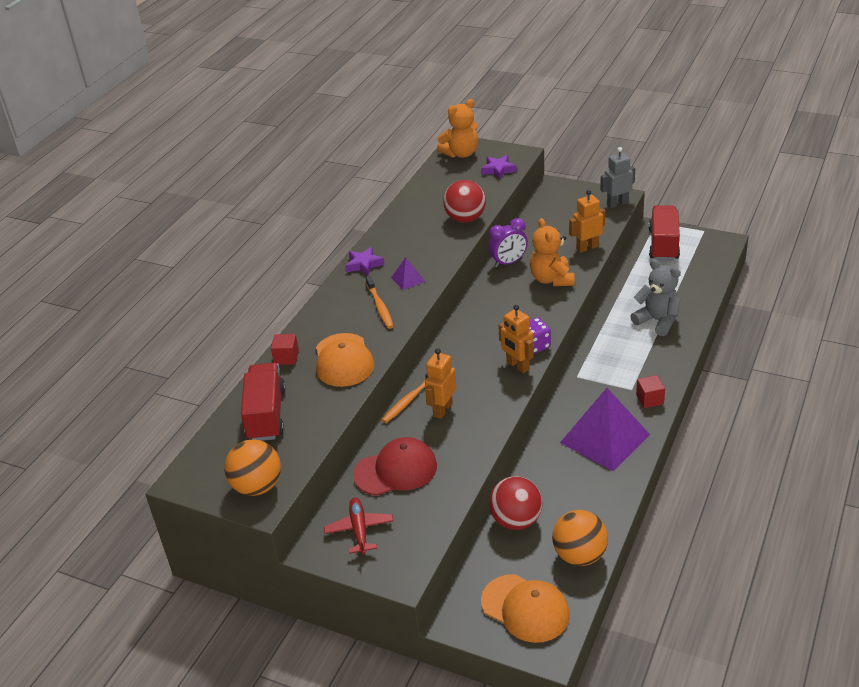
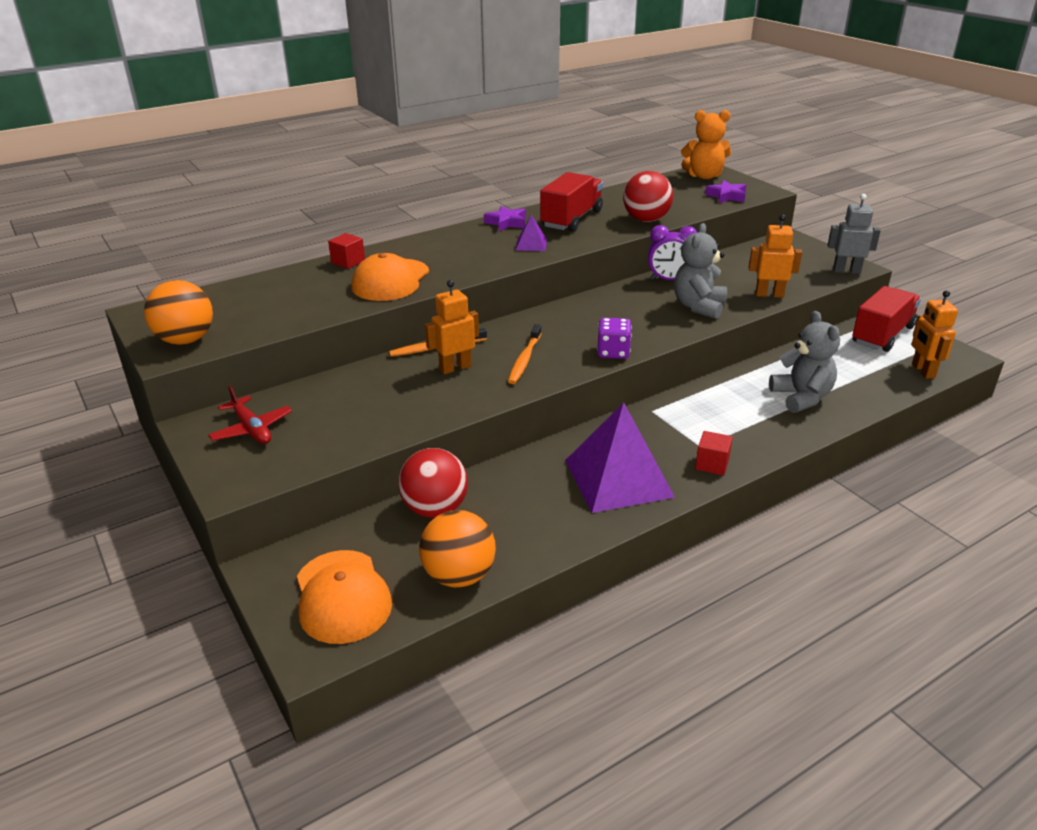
camera: 30 degrees right, 5 degrees down
(266, 415) = (272, 294): red truck -> red truck (571, 219)
(359, 529) = (252, 429): red plane -> red plane turned 120 degrees clockwise
(380, 307) = (478, 255): orange toothbrush -> orange toothbrush (524, 359)
(396, 470) = (348, 397): red cap -> none
(517, 366) = (574, 362): orange robot -> orange robot (922, 371)
(551, 279) = (698, 307): orange teddy bear -> grey teddy bear

